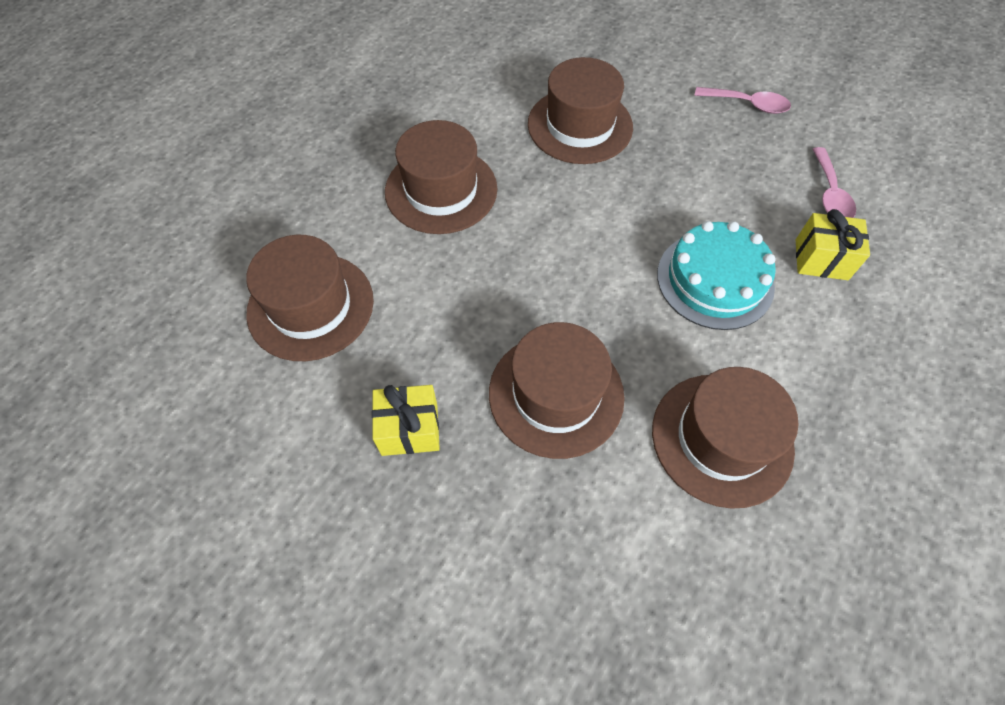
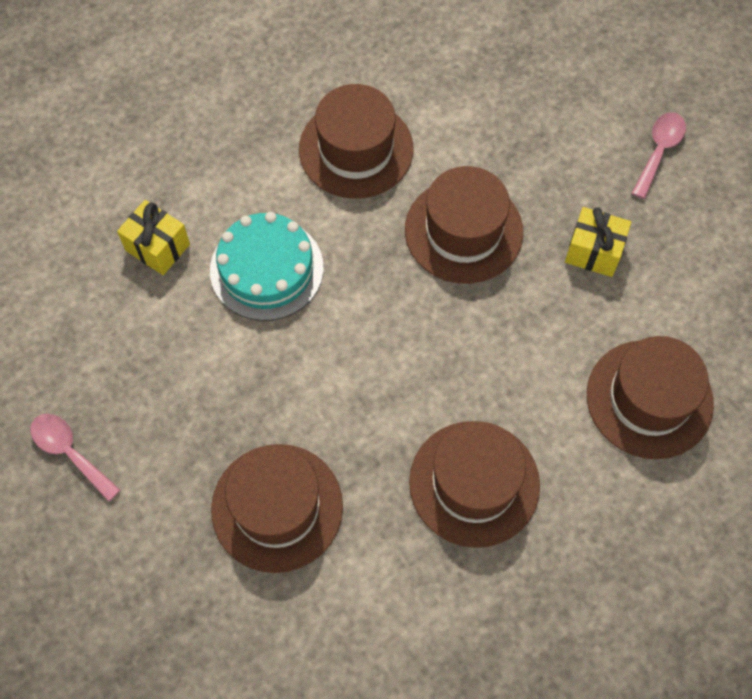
camera: 155 degrees left, 5 degrees up
(830, 194) = (88, 306): pink spoon -> pink spoon (659, 151)

